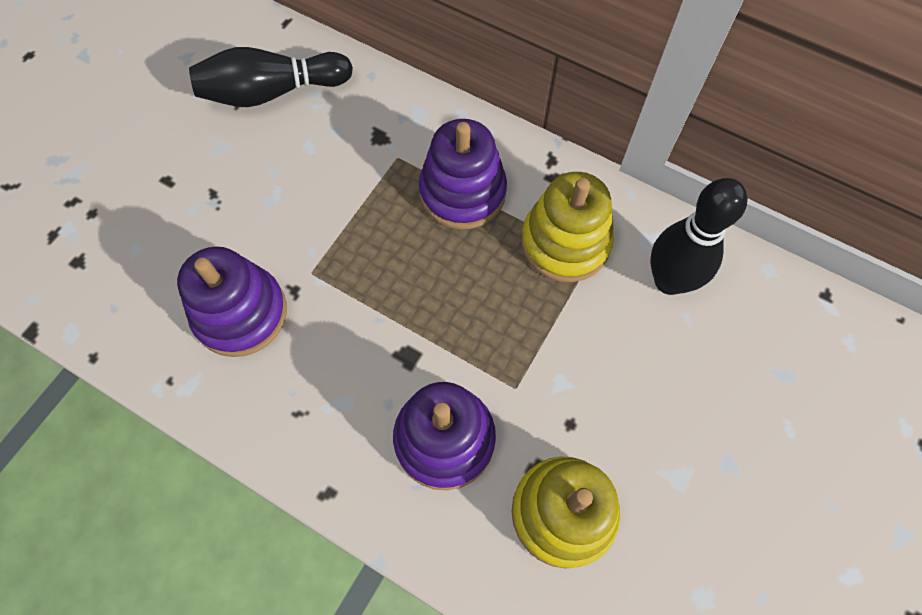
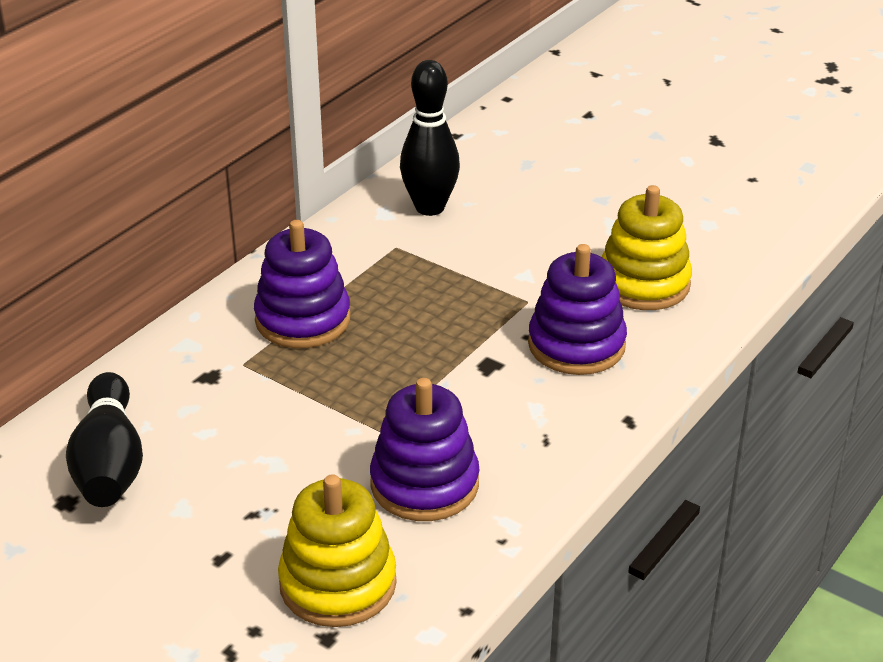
camera: 85 degrees left, 30 degrees down
(565, 243) = (378, 260): yellow stacking toy -> yellow stacking toy (338, 584)

